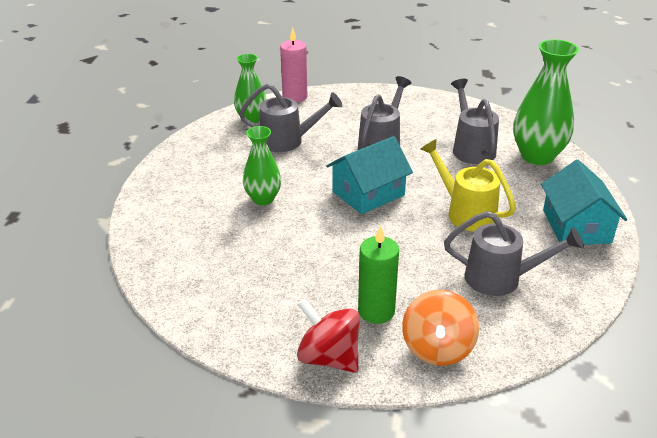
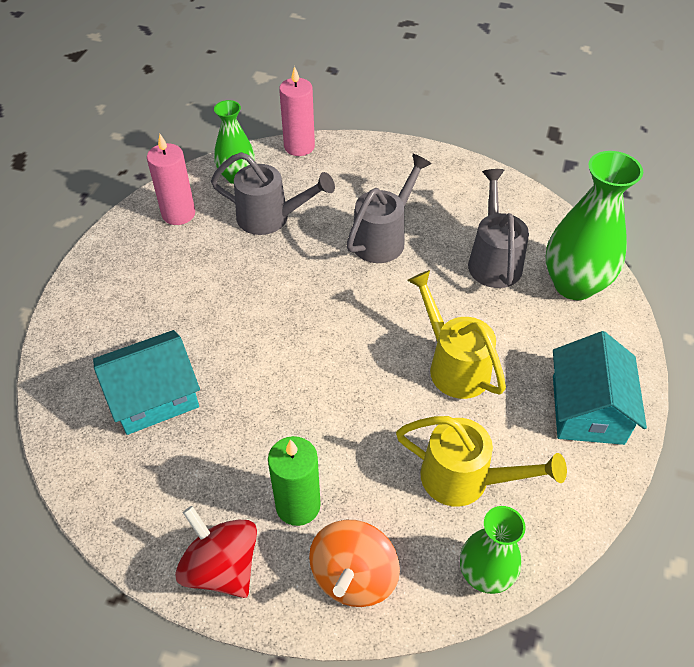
camera: 10 degrees right, 15 degrees up
(212, 146) = (178, 214): none -> pink candle
(263, 199) = (215, 307): green vase -> green vase (485, 574)
(368, 193) = (343, 316): turquoise house -> turquoise house (154, 396)
(501, 278) = (465, 479): grey watering can -> yellow watering can

